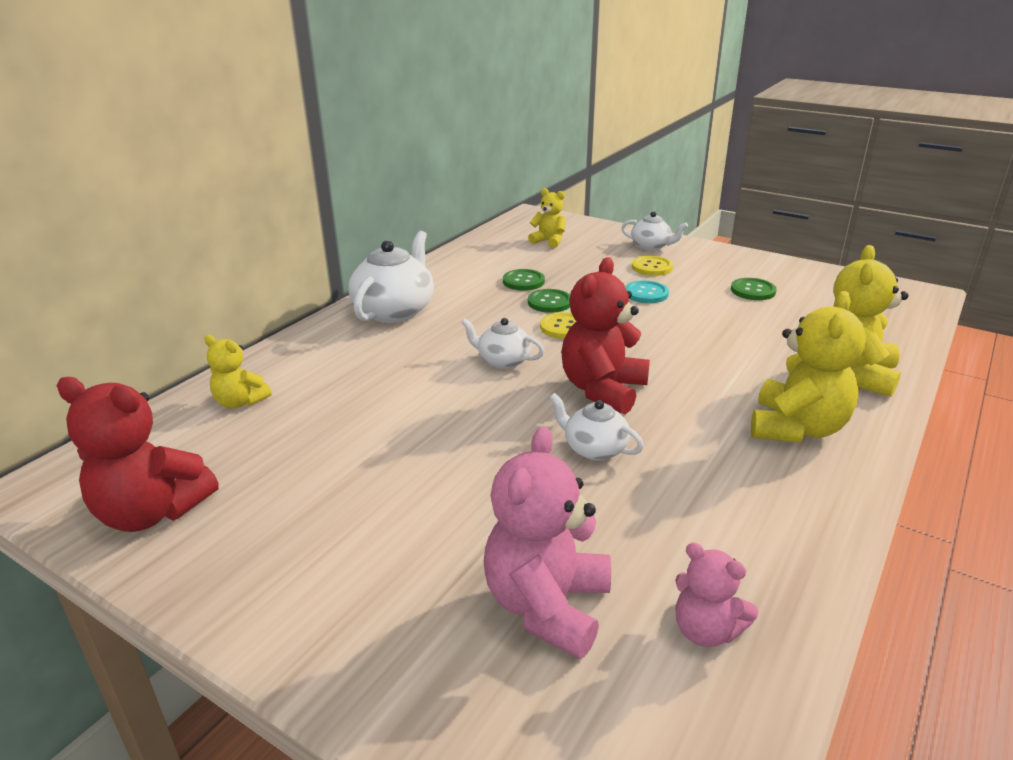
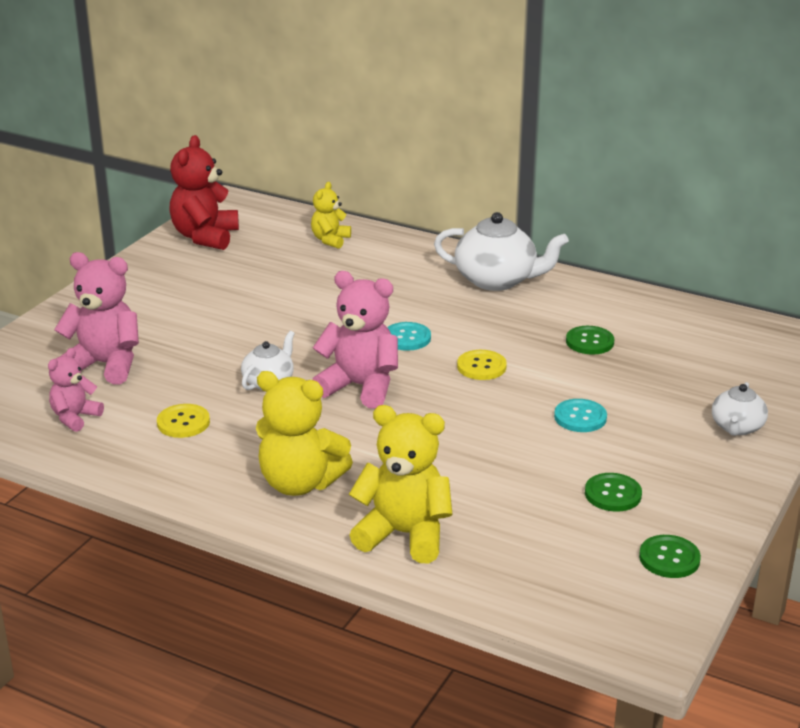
camera: 85 degrees right, 0 degrees up
(503, 361) = (407, 338): white teapot -> turquoise button
(549, 241) = (720, 354): yellow teddy bear -> none
(550, 302) = (539, 358): green button -> green button (669, 558)
(603, 390) = (360, 387): red teddy bear -> pink teddy bear
(651, 267) = (663, 424): yellow button -> yellow button (183, 422)

